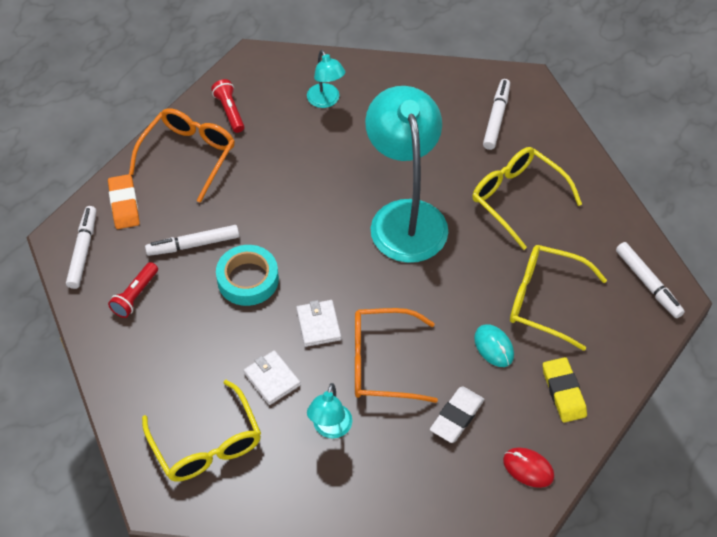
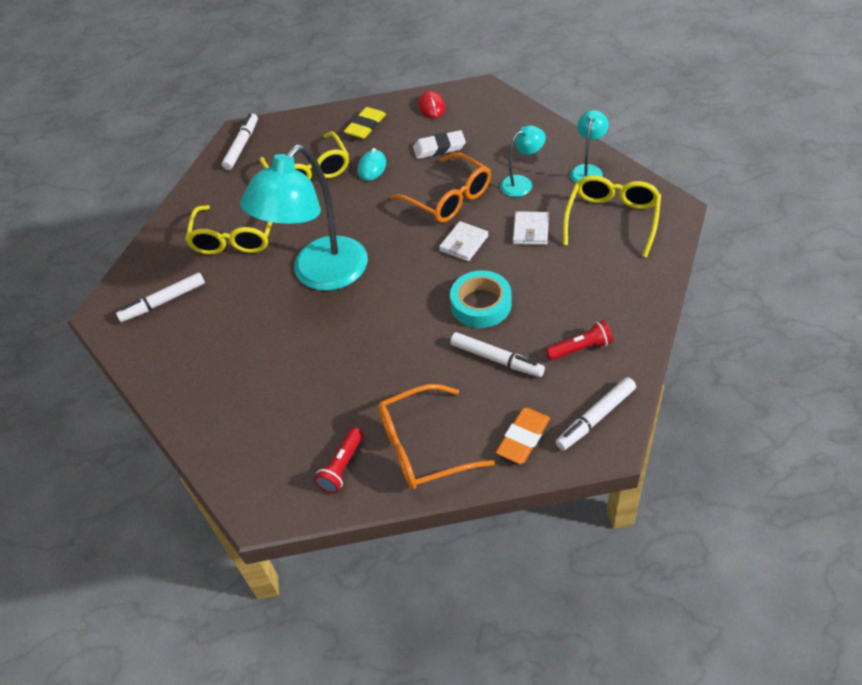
camera: 130 degrees left, 5 degrees down
(326, 101) = (255, 413): turquoise lamp -> turquoise lamp (587, 170)

